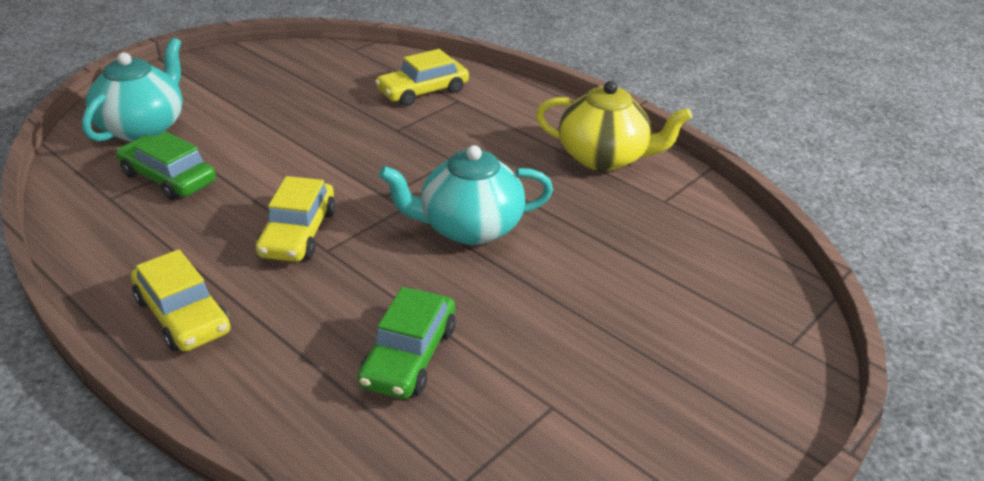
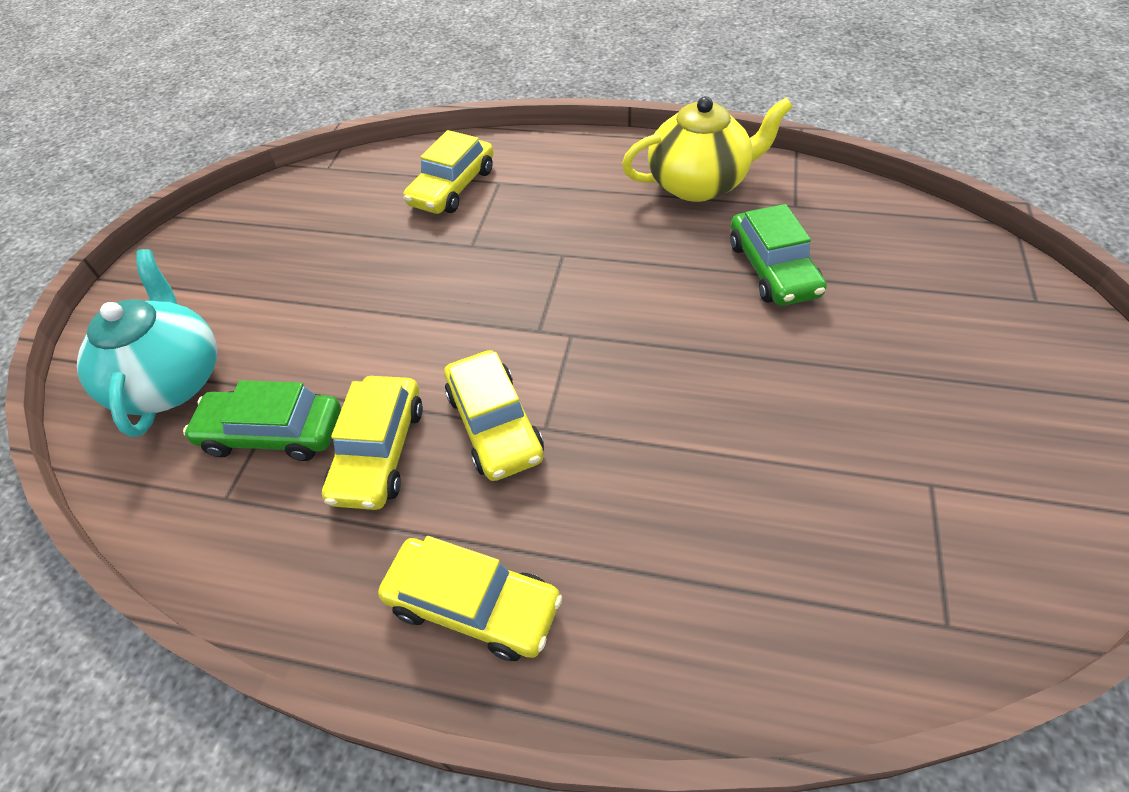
camera: 25 degrees left, 15 degrees up
(216, 215) = (379, 451): none -> yellow car
(409, 356) = (753, 508): green car -> green car (772, 269)
(469, 228) = (658, 325): turquoise teapot -> none

